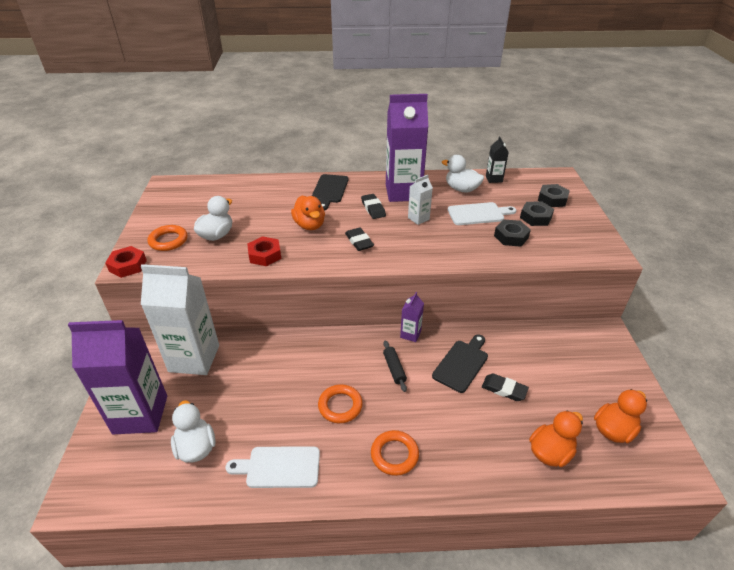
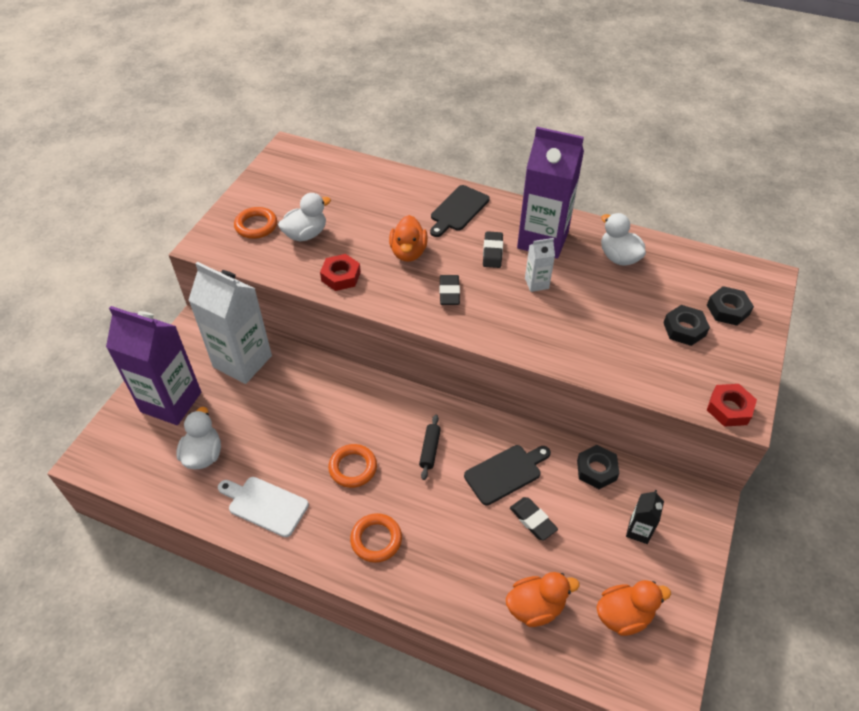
camera: 25 degrees right, 10 degrees up
(128, 265) = (205, 244): red nut -> red nut (729, 408)
(410, 334) = (471, 417): purple carton -> none
(478, 214) = (614, 300): white cutting board -> none
(494, 179) = (672, 254): black carton -> black carton (638, 531)
(511, 237) = (632, 346): black nut -> black nut (596, 470)

